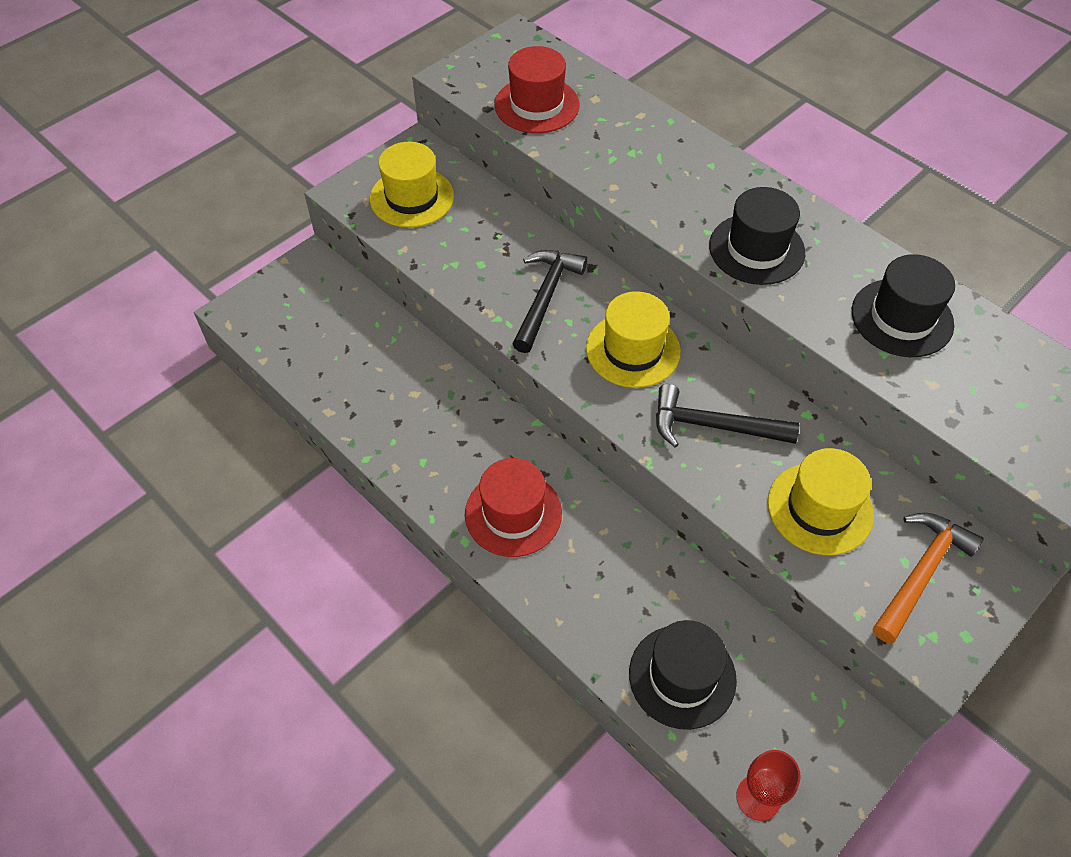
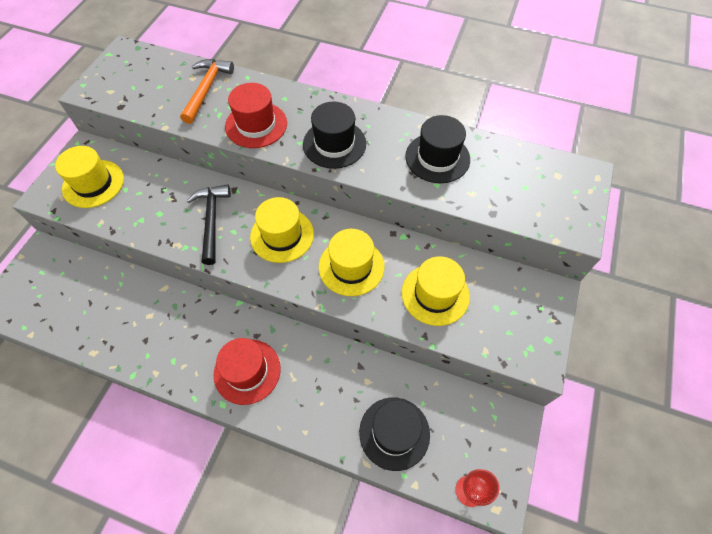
camera: 25 degrees left, 5 degrees up
(537, 105) = (154, 94): red hat -> red hat (256, 125)
(713, 426) = (351, 266): black hammer -> yellow hat
(921, 573) = (507, 311): orange hammer -> orange hammer (206, 89)

